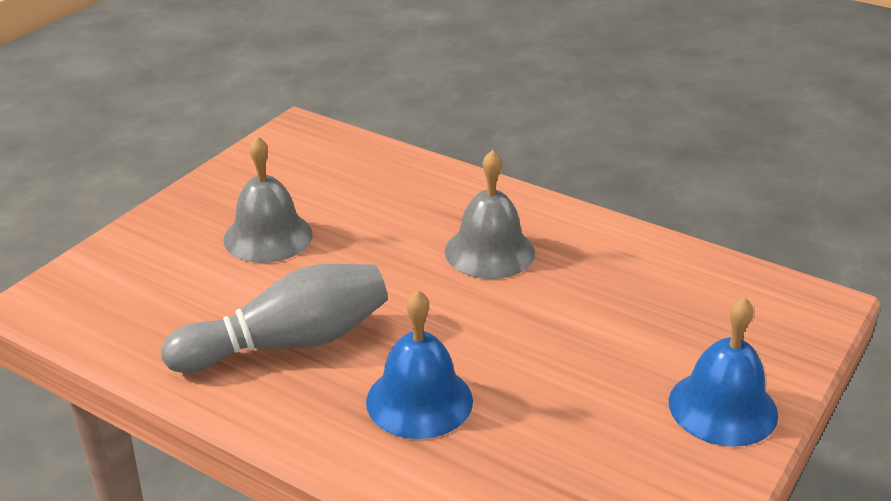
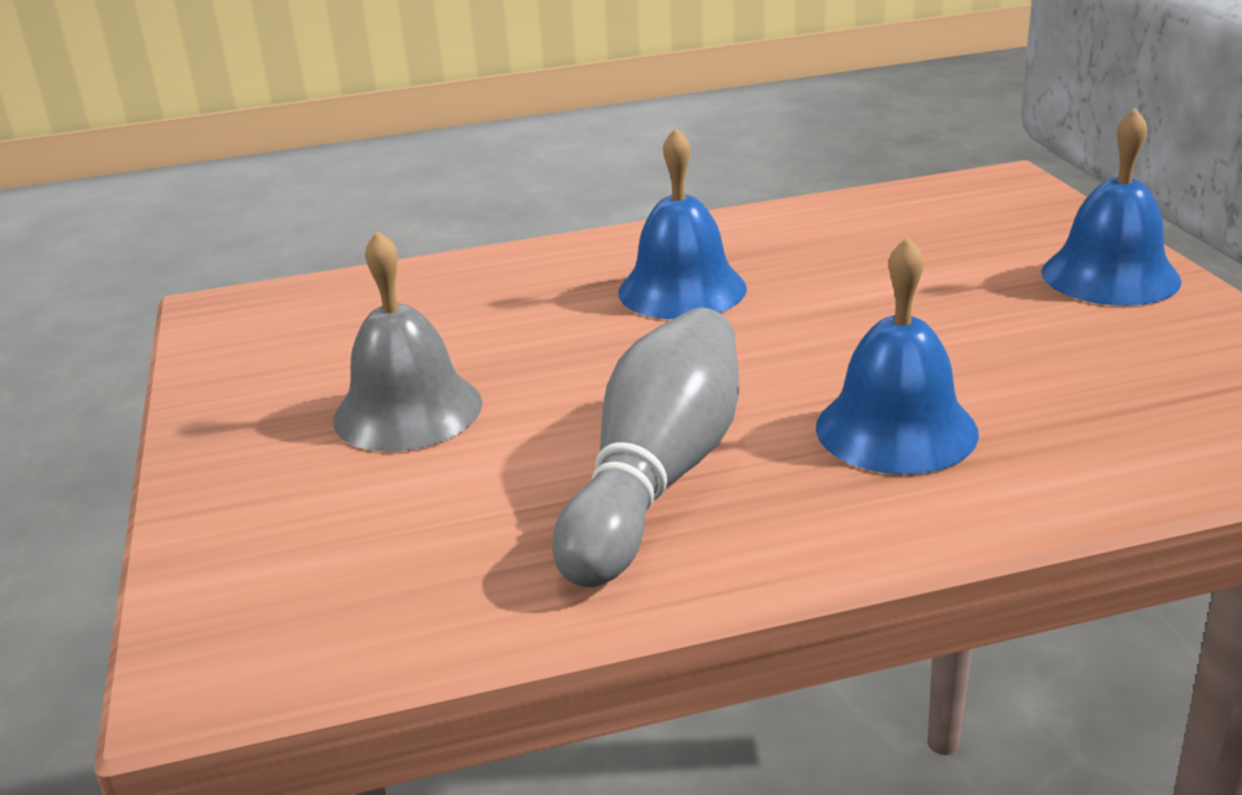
camera: 45 degrees left, 5 degrees down
(489, 251) = (682, 290): grey bell -> blue bell

